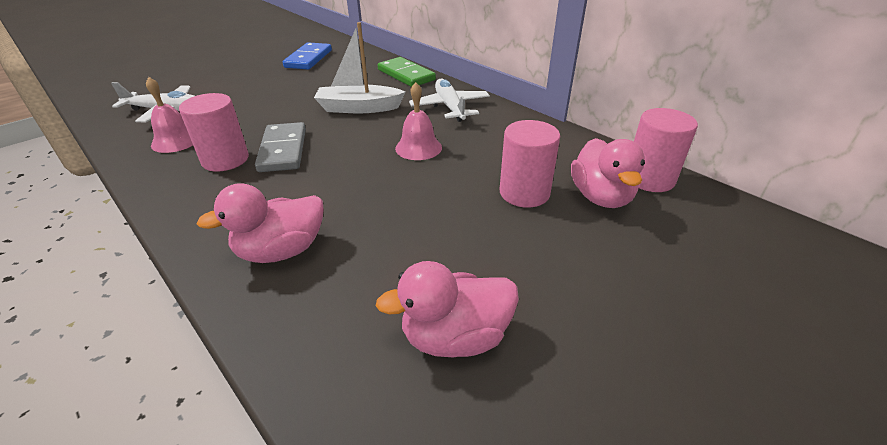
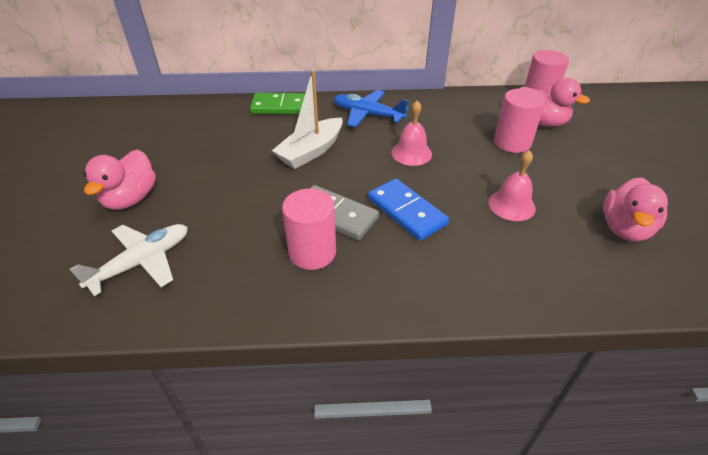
camera: 50 degrees left, 5 degrees up
(176, 141) = (230, 273): pink bell -> pink bell (511, 205)
(281, 251) = (487, 265): pink duck -> pink duck (131, 199)
(308, 59) = (160, 136): blue domino -> blue domino (406, 211)
(450, 107) = (367, 115): white plane -> blue plane

